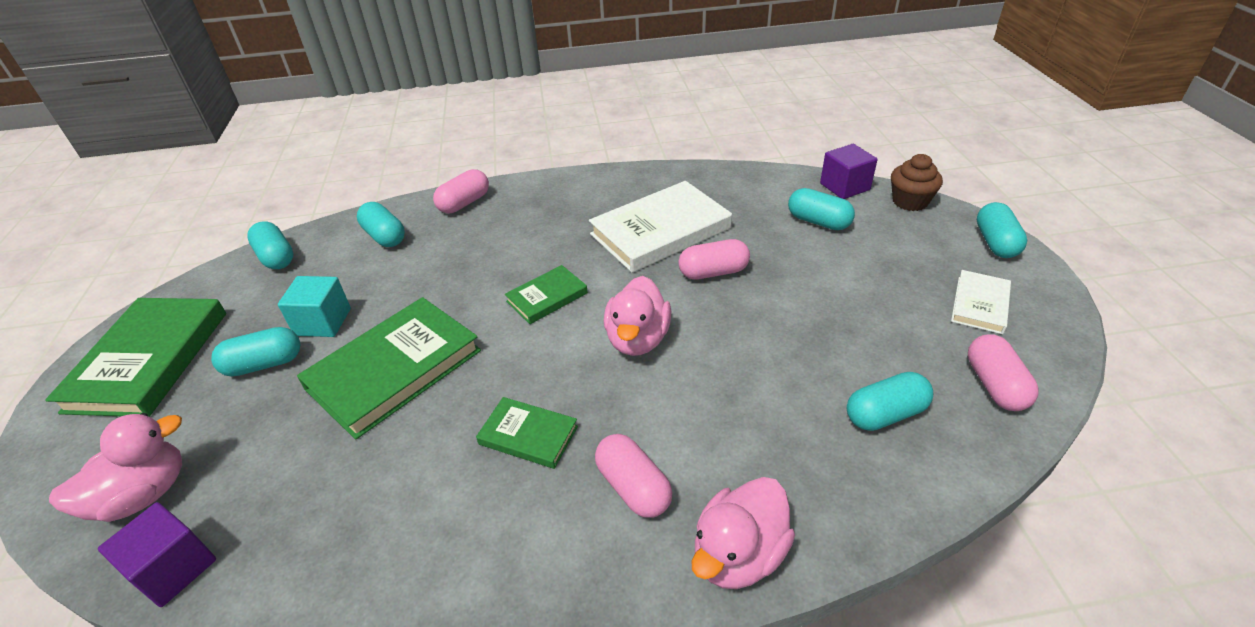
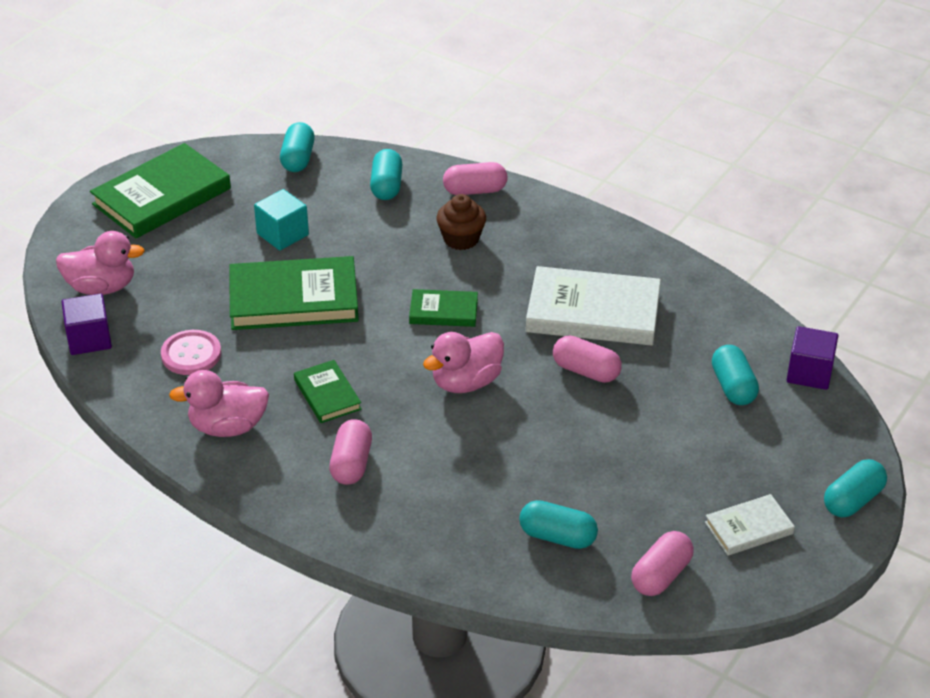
camera: 40 degrees right, 0 degrees up
(264, 364) = (223, 243): turquoise capsule -> none
(332, 496) = (191, 354): none -> pink button
(738, 554) = (364, 535): pink duck -> pink duck (228, 427)
(910, 201) = (844, 422): brown cupcake -> brown cupcake (461, 239)

